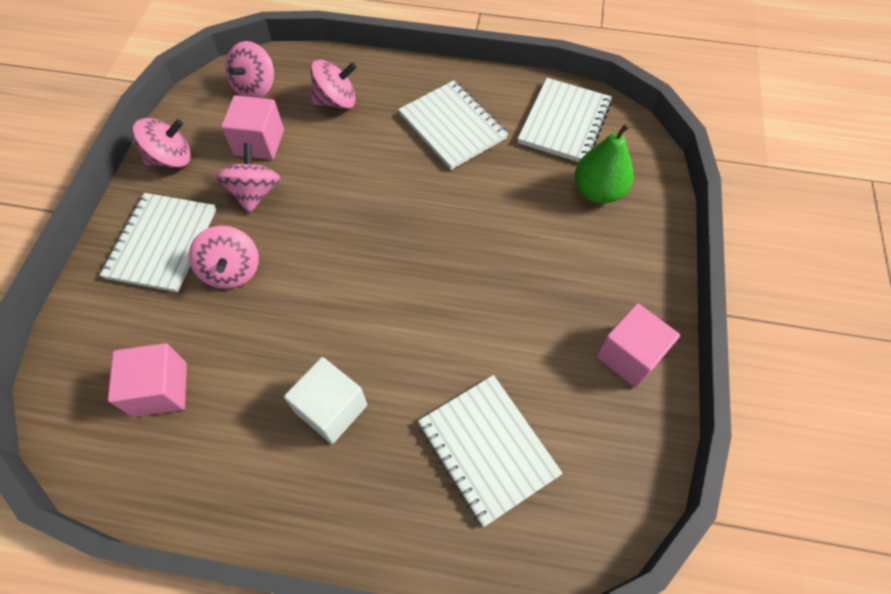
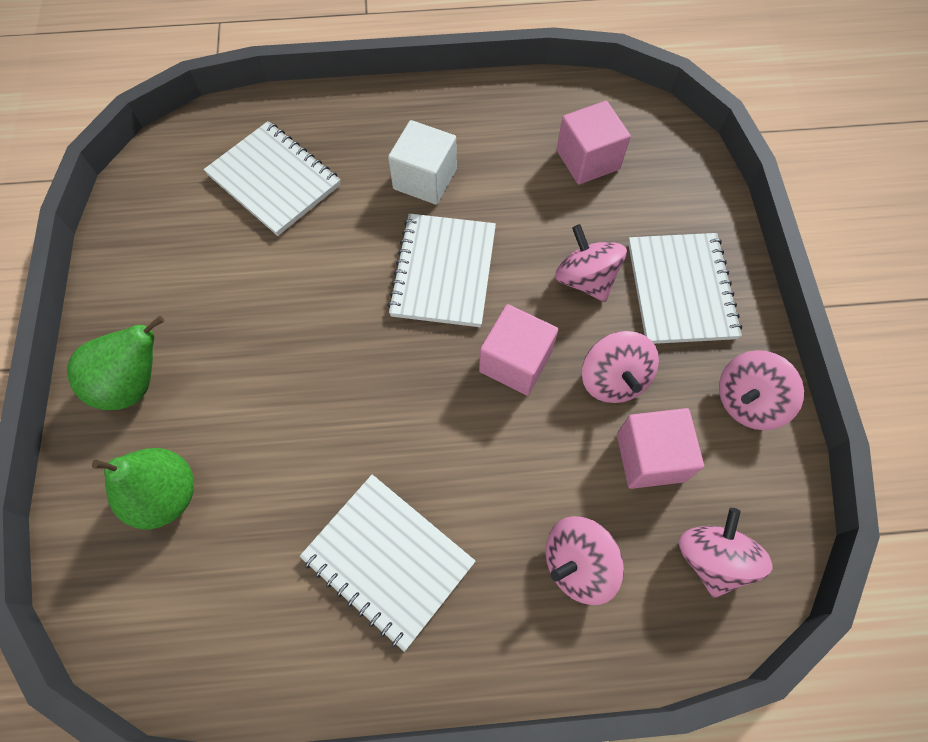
camera: 165 degrees right, 5 degrees up
(564, 122) = (216, 616): white notebook -> white notebook (443, 272)
(626, 273) = (134, 383): none -> green pear
(629, 355) = (137, 290): pink cube -> pink cube (515, 362)

